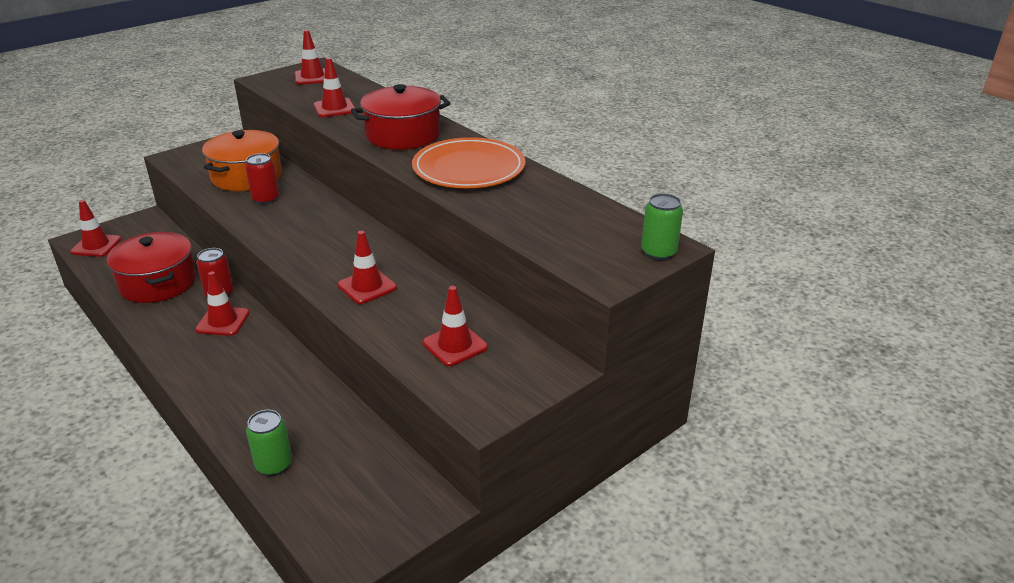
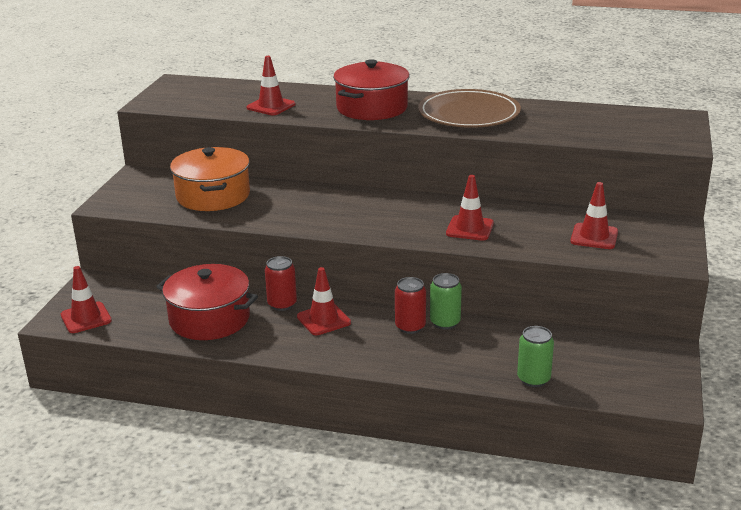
camera: 35 degrees left, 5 degrees down
(266, 199) = (267, 205): red can -> red can (410, 327)
(312, 77) = (194, 90): red traffic cone -> none
(469, 168) = (469, 114): orange plate -> brown plate
(658, 253) = (683, 122): green can -> green can (445, 322)

